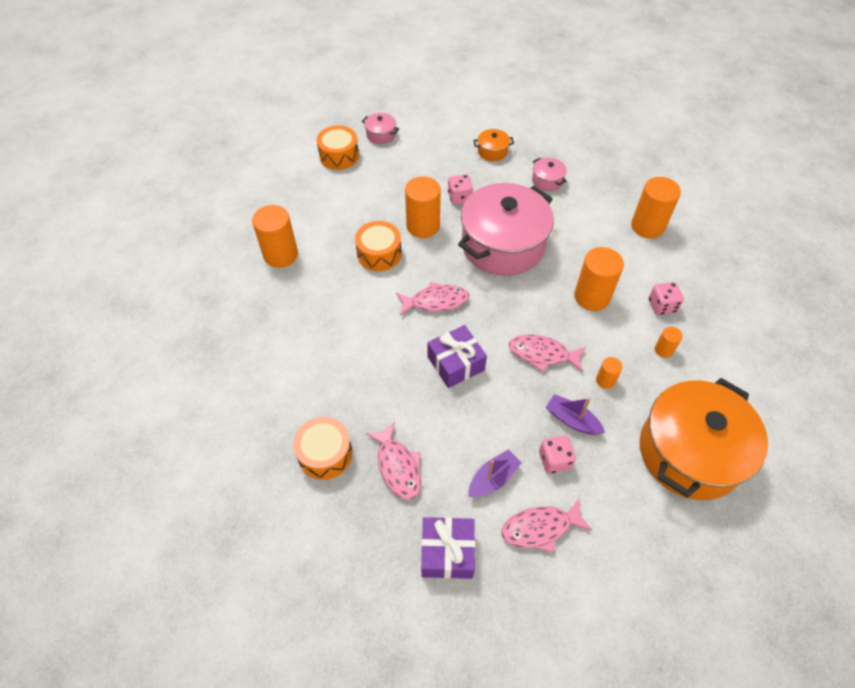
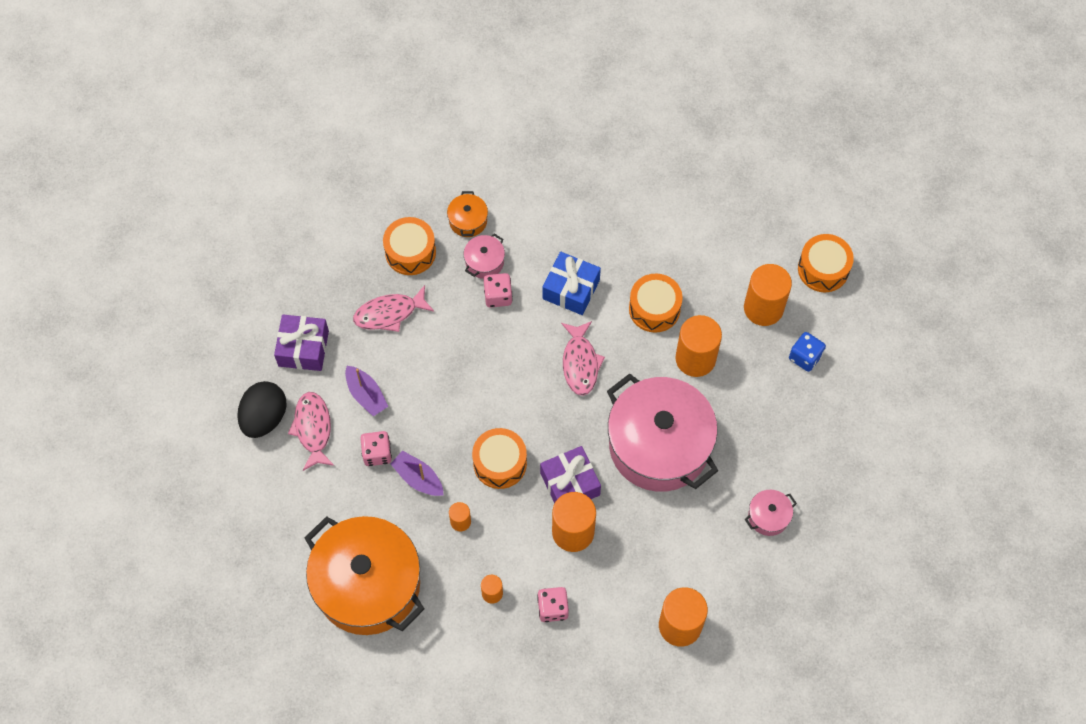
camera: 95 degrees right, 10 degrees up
(281, 255) = (660, 208): orange cylinder -> orange cylinder (763, 308)
(363, 313) = (571, 289): none -> blue gift
(381, 135) = (863, 320): pink pot -> pink pot (484, 262)
(414, 164) = (805, 357): none -> blue dice
(456, 363) = (497, 375): purple gift -> purple gift (570, 484)
(459, 197) = (742, 405): pink dice -> pink dice (498, 296)
(492, 151) = (827, 455): orange pot -> orange pot (468, 221)
(537, 584) = (264, 417): none -> black egg
(542, 354) = (500, 463): pink fish -> orange drum
(572, 420) = (418, 478): purple boat -> purple boat turned 90 degrees counterclockwise

